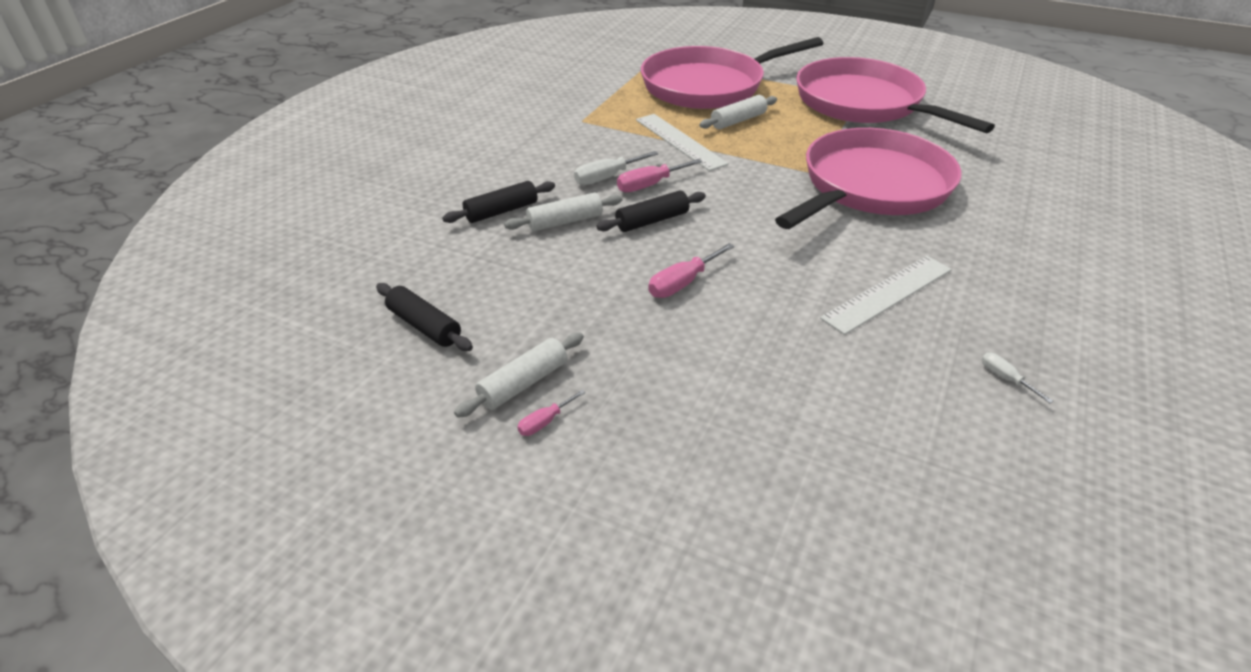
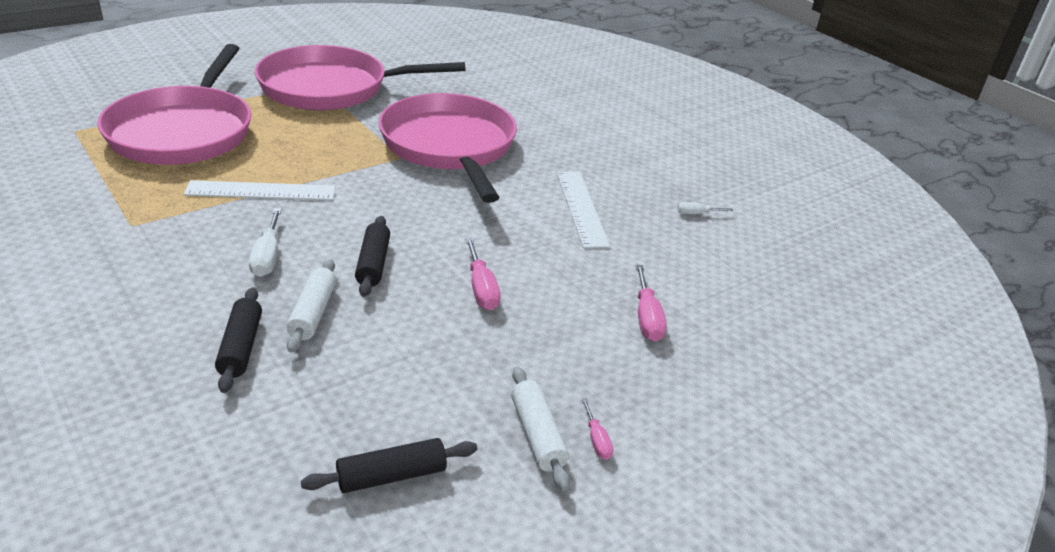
camera: 65 degrees left, 5 degrees down
(649, 185) = (313, 239): pink screwdriver -> pink screwdriver (647, 318)
(738, 120) = (270, 148): white rolling pin -> none

